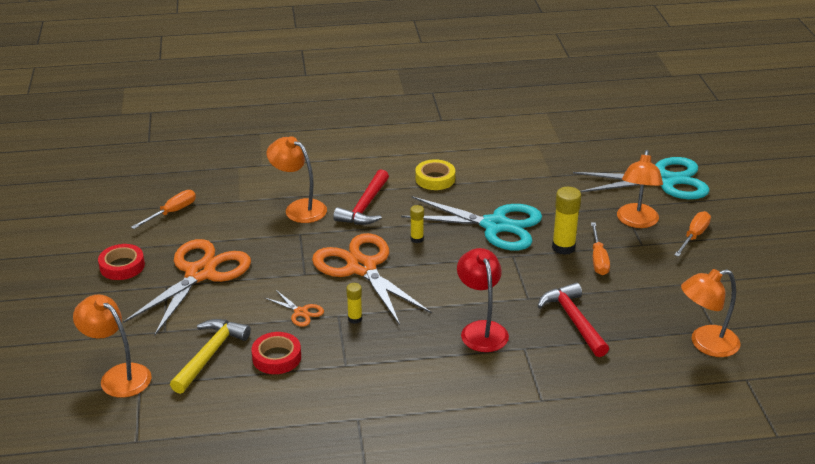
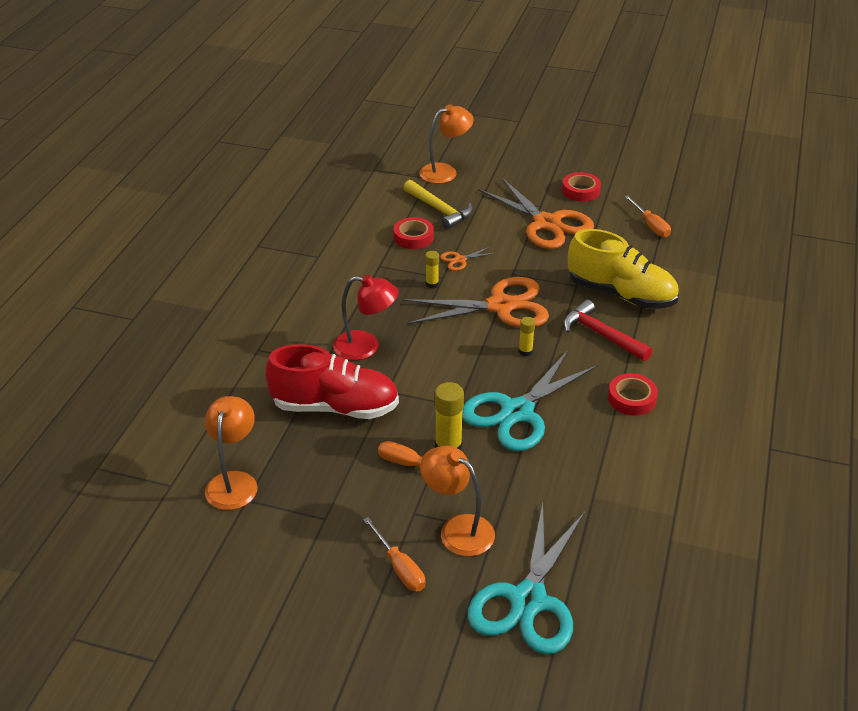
camera: 115 degrees right, 5 degrees up
(299, 208) = (621, 294): orange lamp -> yellow shoe
(435, 179) = (632, 399): yellow tape -> red tape
(573, 320) = (335, 407): red hammer -> red shoe

